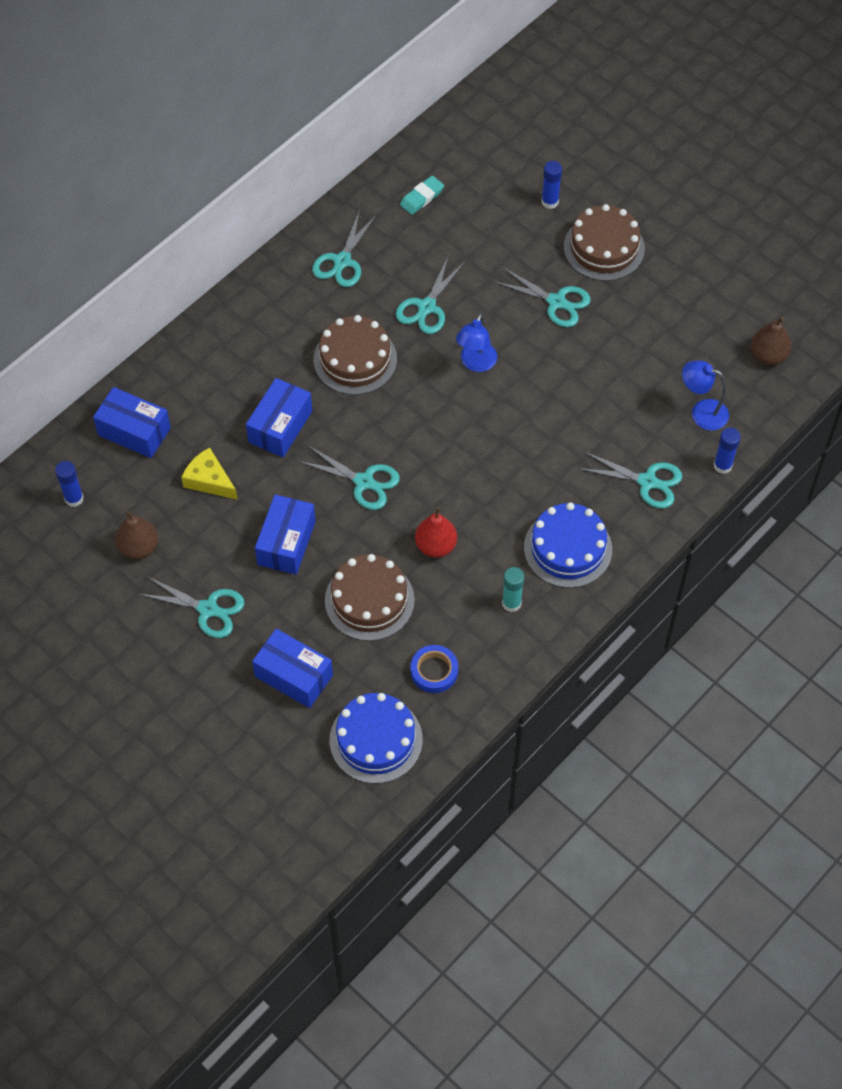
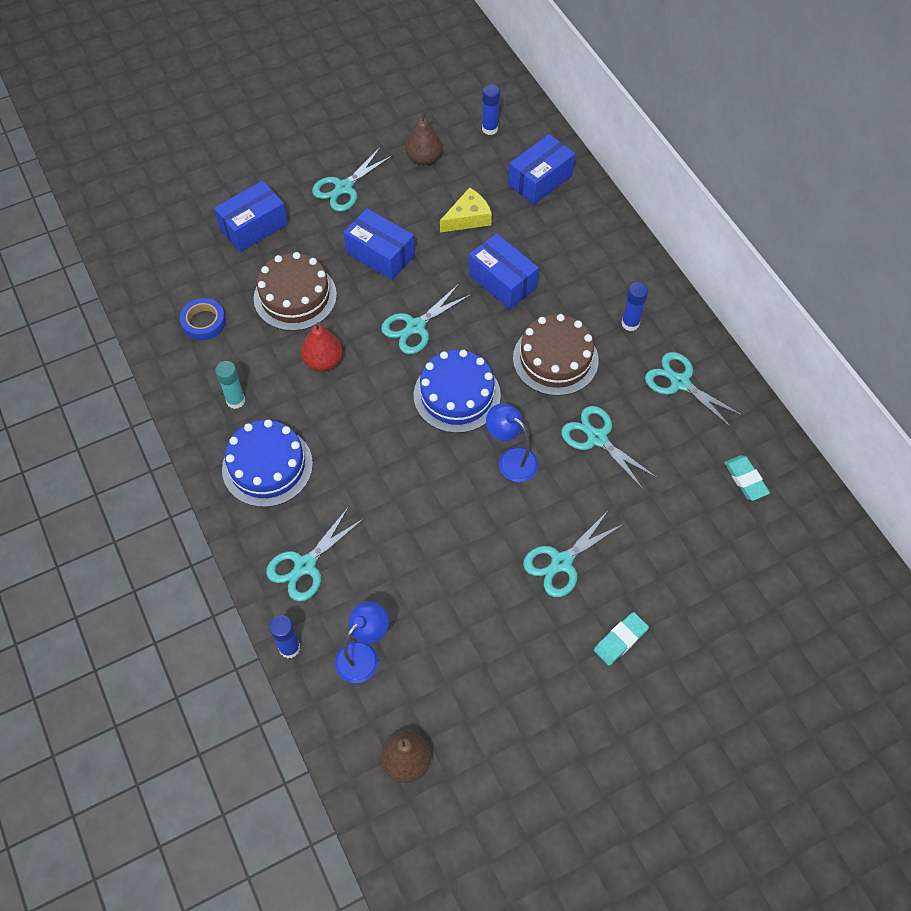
camera: 110 degrees right, 0 degrees up
(376, 740) = (167, 264): blue cake -> blue cake (457, 395)
(550, 202) = (704, 606): blue glue stick -> blue glue stick (630, 323)
(604, 248) = (620, 640): brown cake -> turquoise eraser

